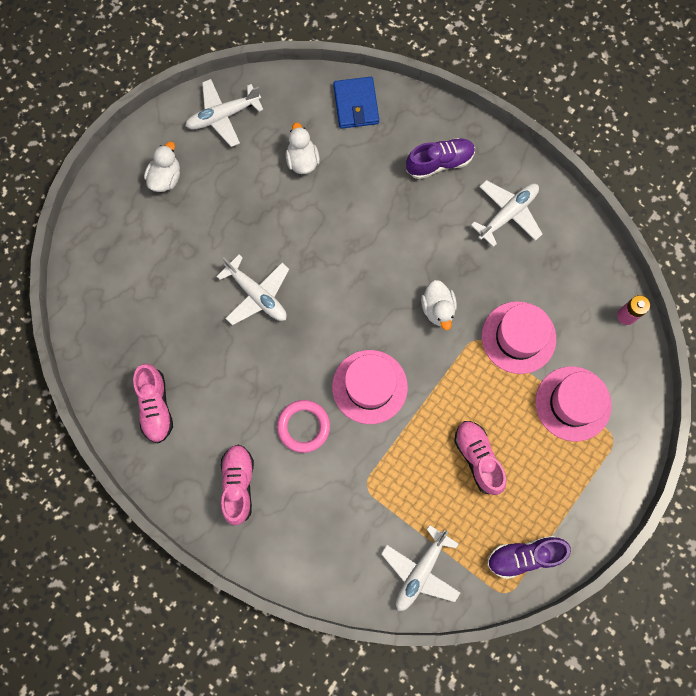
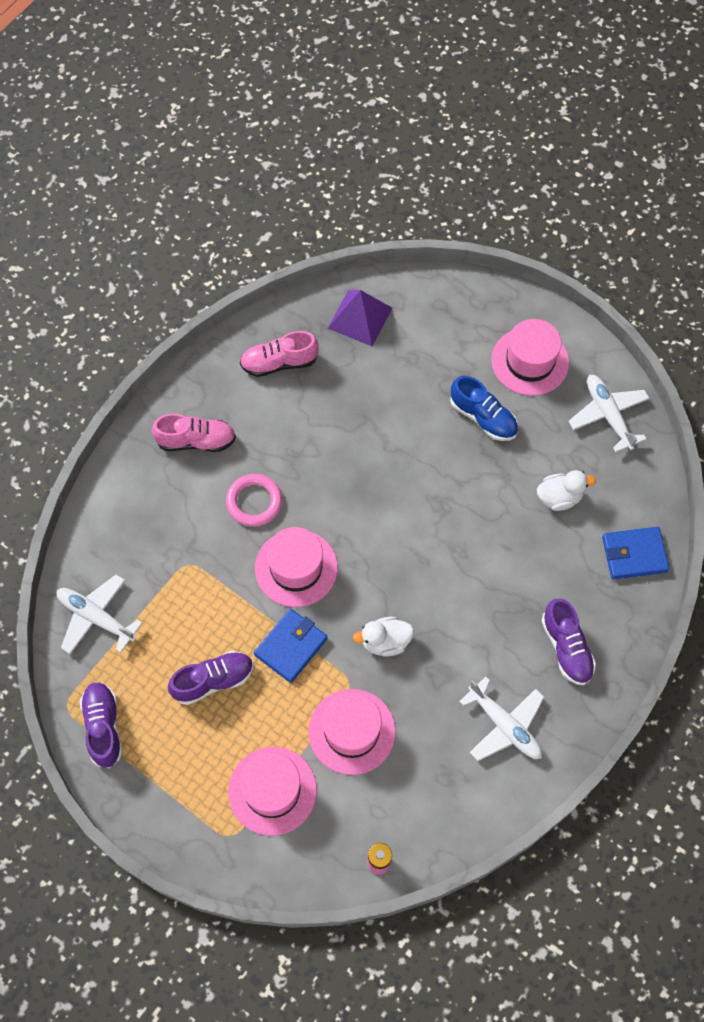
camera: 90 degrees right, 10 degrees down
(110, 329) = (360, 318): none -> purple pyramid
(166, 178) = (530, 361): white duck -> pink hat
(222, 220) = (483, 417): none -> blue shoe
(257, 295) = (399, 454): white plane -> none
(444, 390) = (291, 646): none -> blue wallet
(478, 458) = (213, 681): pink shoe -> purple shoe

